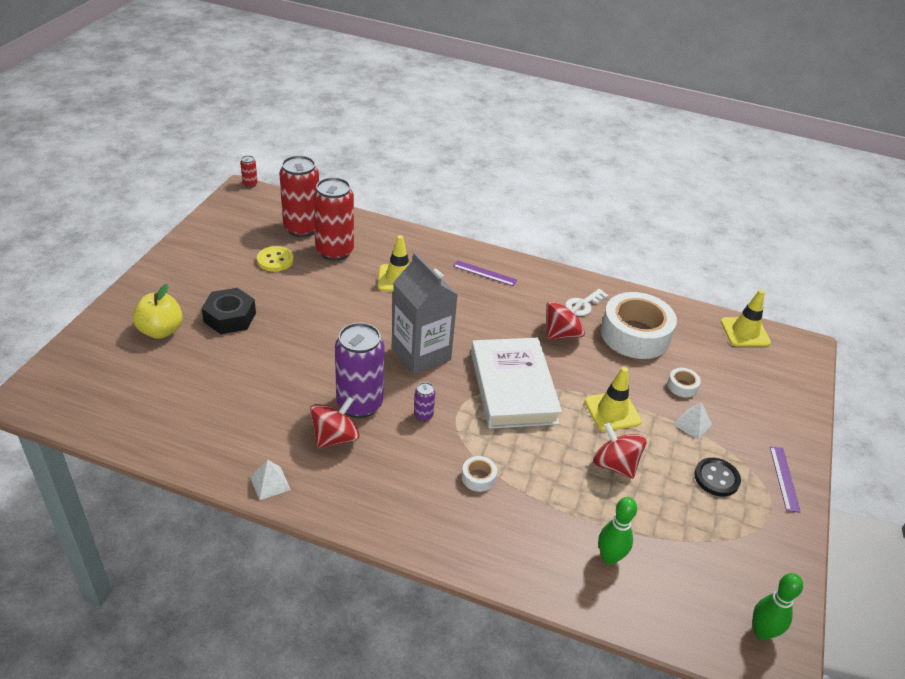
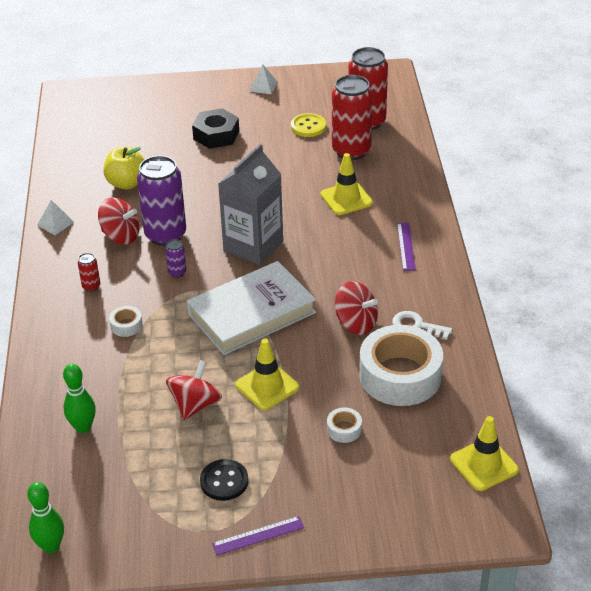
camera: 70 degrees right, 0 degrees up
(161, 331) = (174, 112): yellow apple -> yellow apple (127, 183)
(250, 184) = (402, 72): red can -> red can (91, 286)
(692, 424) = (290, 448): white pyramid -> white pyramid (263, 86)

